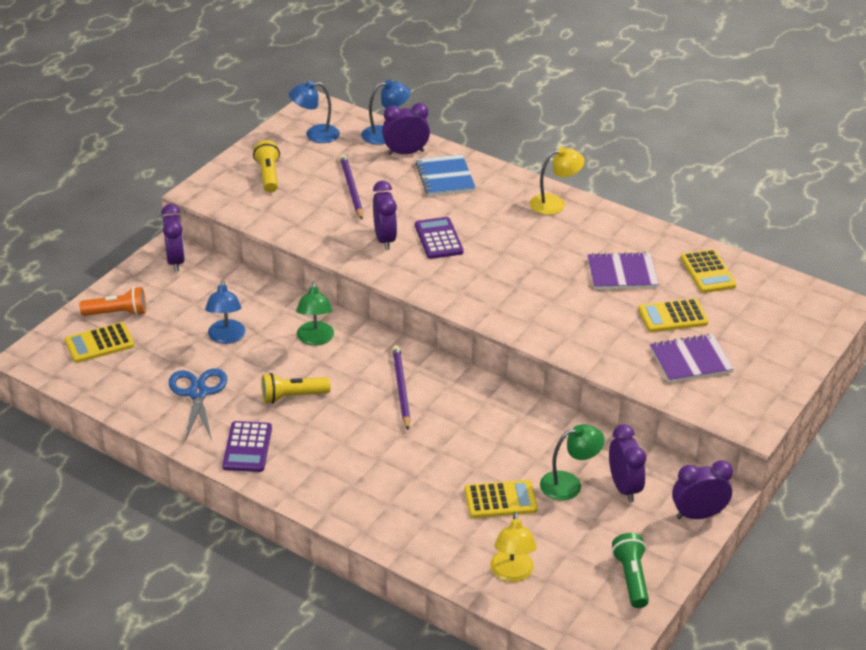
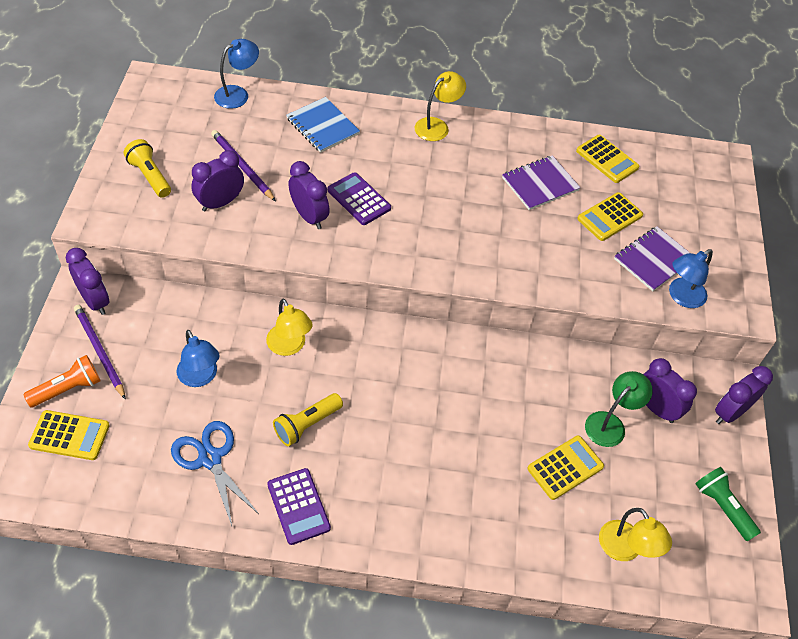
camera: 30 degrees left, 15 degrees up
(99, 343) = (69, 435): yellow calculator -> yellow calculator turned 120 degrees counterclockwise
(315, 135) = (169, 114): blue lamp -> blue lamp (681, 297)
(315, 339) = (289, 346): green lamp -> yellow lamp
(401, 388) = (402, 374): purple pencil -> purple pencil (99, 351)
(405, 152) = (269, 109): purple clock -> purple clock (220, 203)

